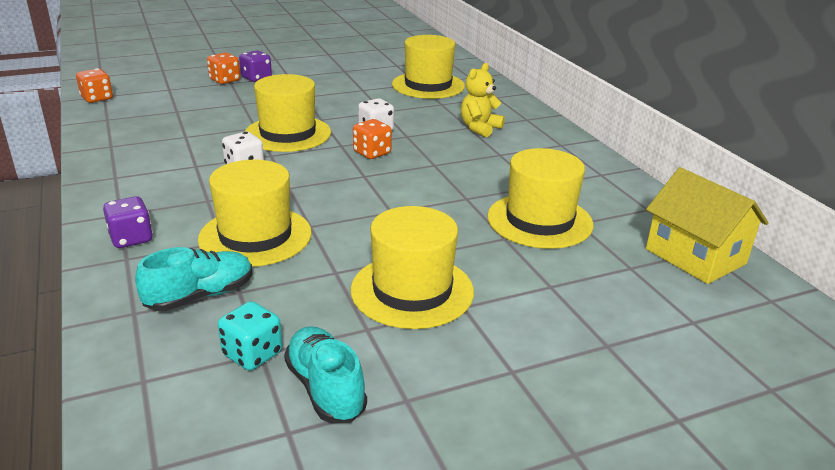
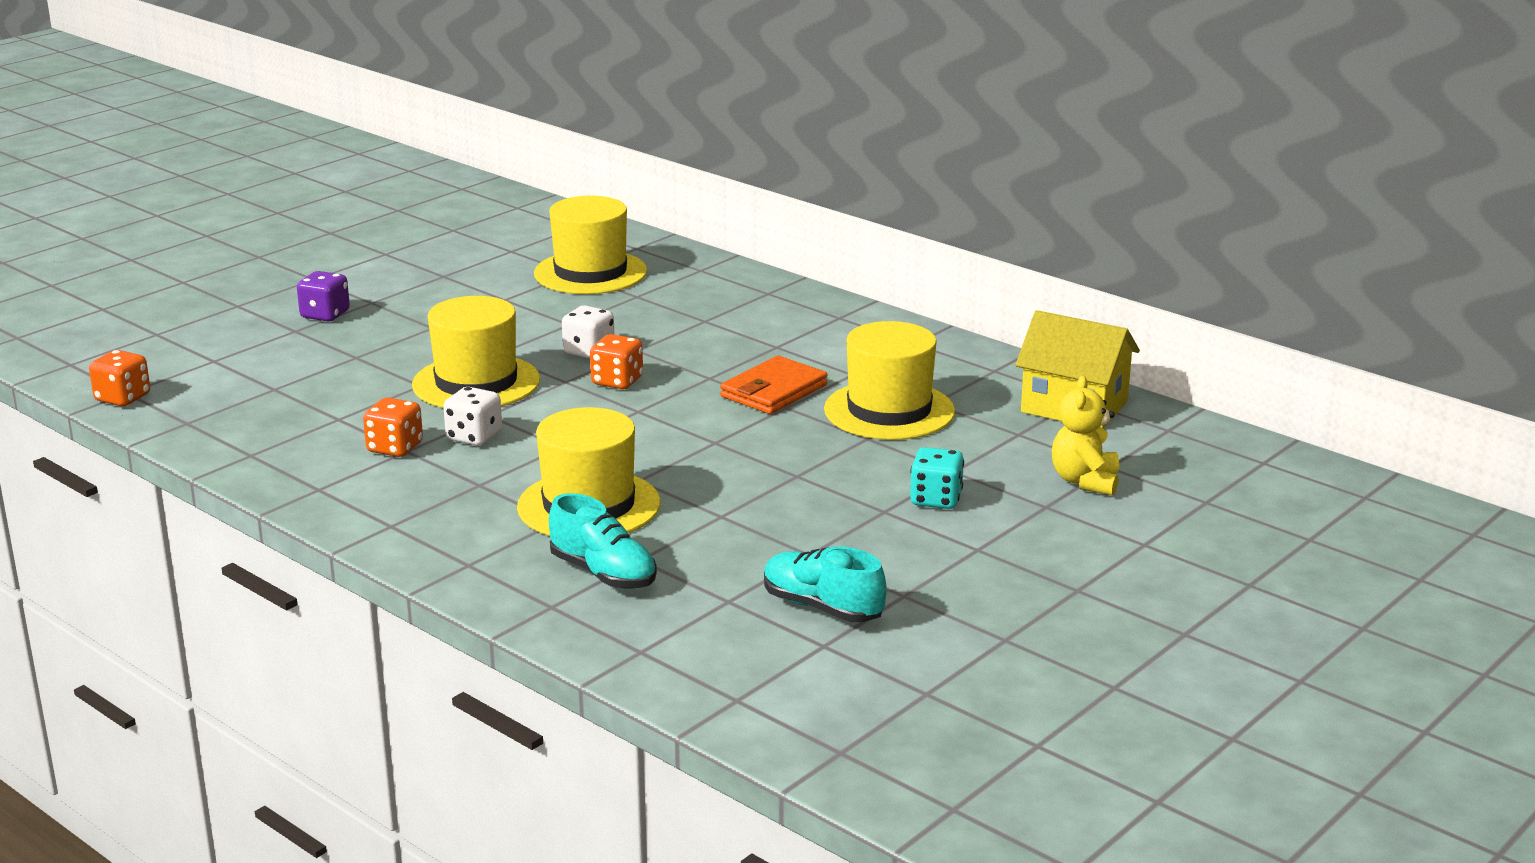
camera: 25 degrees left, 5 degrees down
(131, 238) = (445, 545): purple dice -> none
(200, 296) = (603, 574): turquoise shoe -> turquoise shoe turned 105 degrees clockwise
(225, 80) = (281, 329): orange dice -> orange dice (395, 448)
(252, 354) = (721, 603): turquoise dice -> turquoise dice (936, 500)
(412, 290) = (820, 511): yellow hat -> none
(468, 185) = (773, 391): none -> orange wallet
(479, 128) = (720, 318): yellow teddy bear -> yellow teddy bear (1085, 481)

